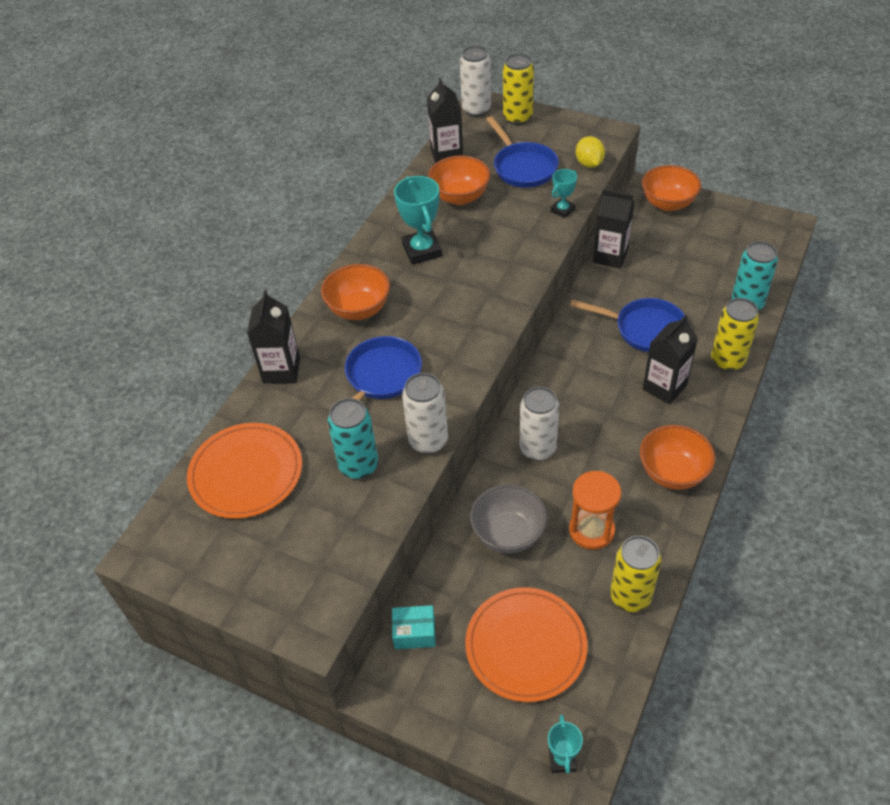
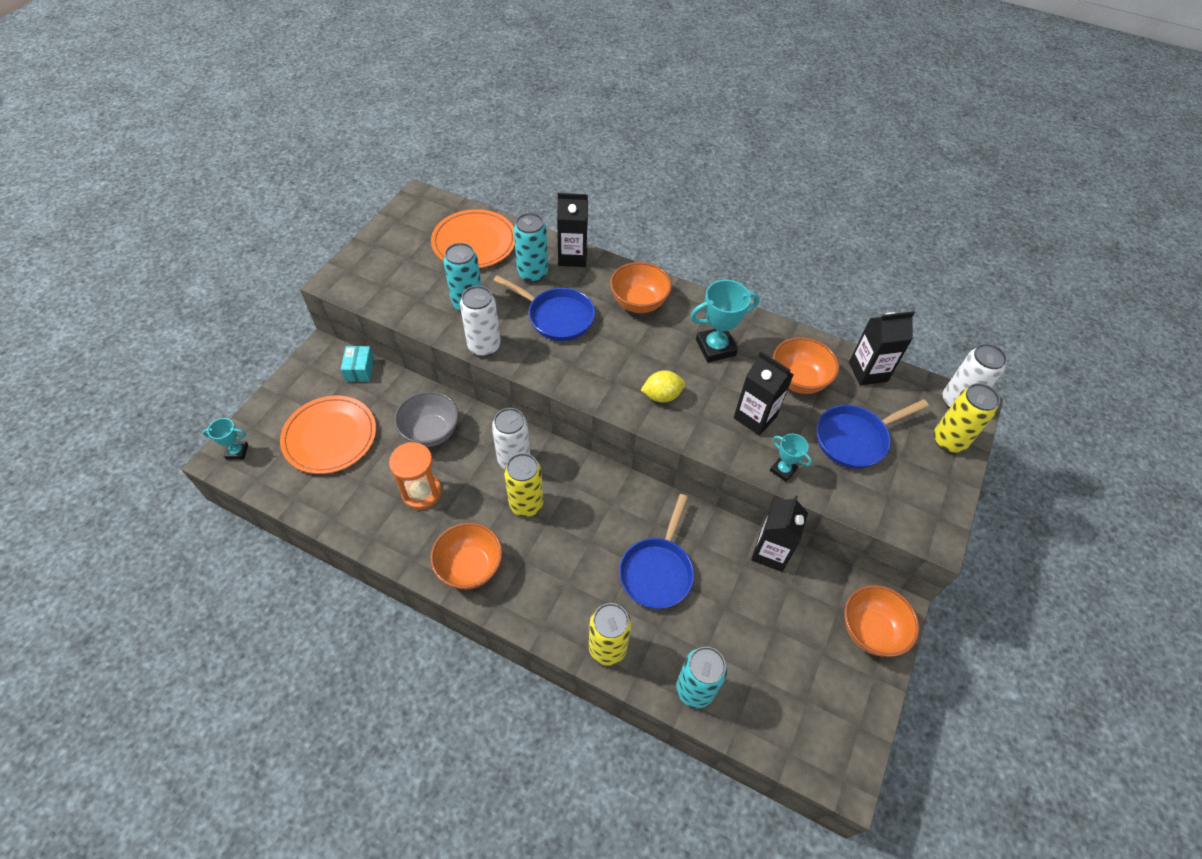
camera: 85 degrees right, 5 degrees up
(308, 406) = (532, 273): none -> turquoise can
(589, 164) = (870, 505): yellow lemon -> yellow lemon (662, 396)
(630, 596) = (352, 513): yellow can -> yellow can (526, 504)
(664, 387) = (576, 577): black carton -> black carton (755, 417)

